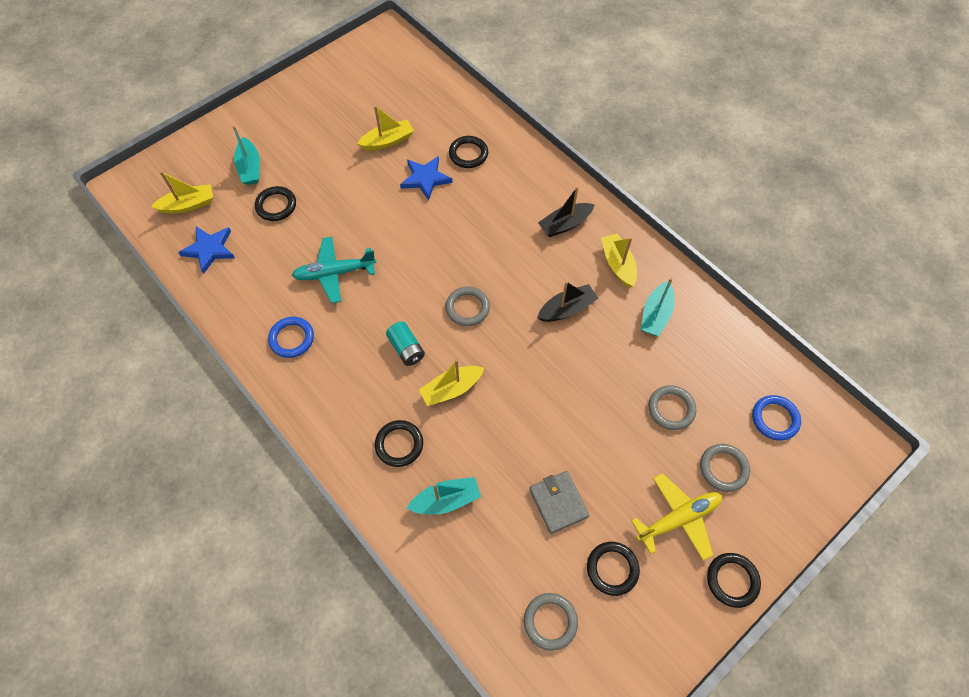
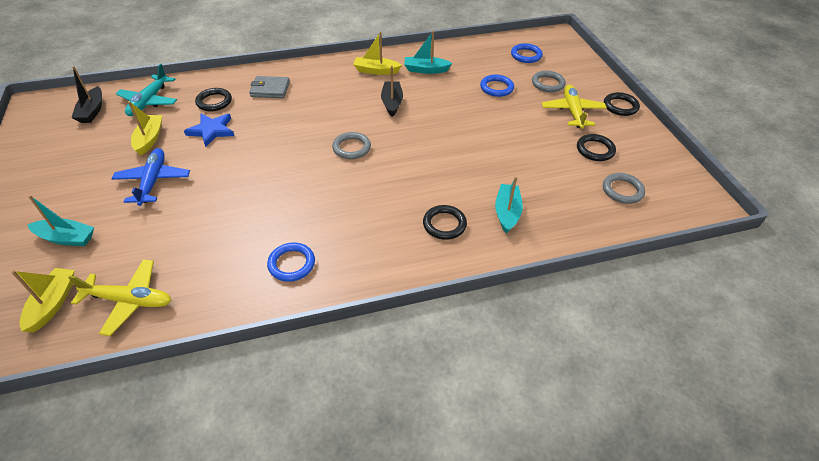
camera: 65 degrees left, 15 degrees down
(209, 249) = (129, 300): blue star -> yellow plane
(276, 205) = (134, 231): black ring -> none
(334, 273) = (249, 213): turquoise plane -> turquoise plane (149, 101)
(337, 180) = (153, 181): none -> blue plane
(406, 349) = (361, 192): turquoise battery -> none
(451, 389) = (415, 179): yellow boat -> none
(558, 503) = (537, 157): grey wallet -> grey wallet (270, 89)
(565, 224) = (324, 80): black boat -> black boat (92, 111)
(656, 314) = (426, 70): turquoise boat -> turquoise boat turned 135 degrees clockwise
(671, 409) = (496, 88): grey ring -> blue ring

